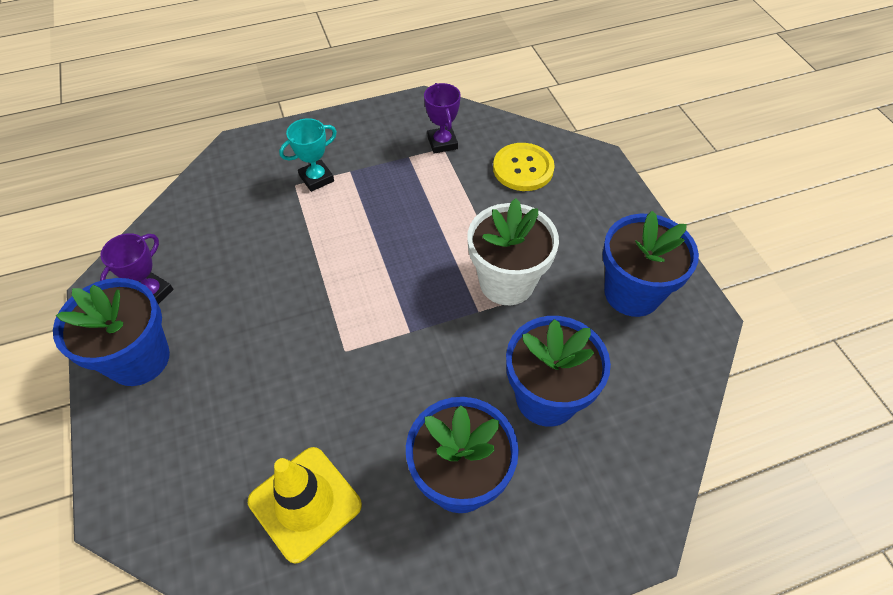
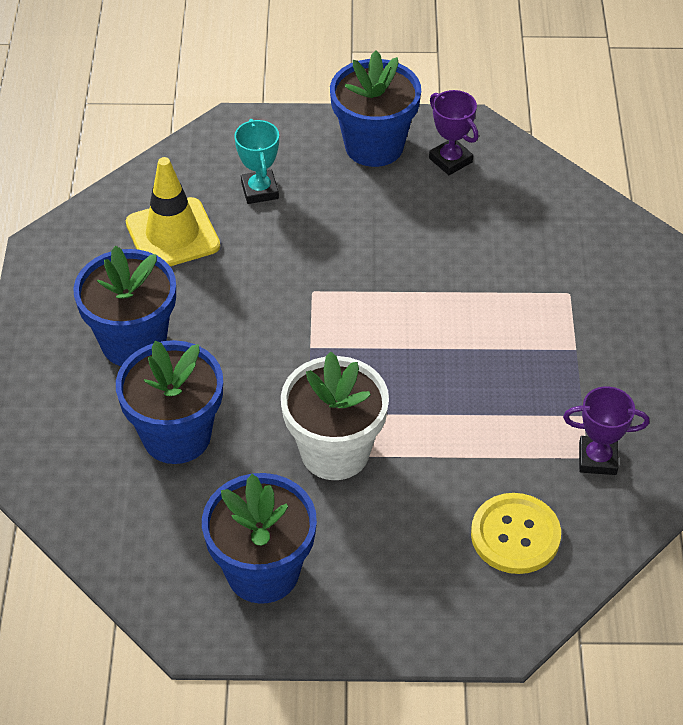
camera: 110 degrees right, 5 degrees down
(316, 178) = (573, 314): turquoise trophy -> turquoise trophy (259, 190)

